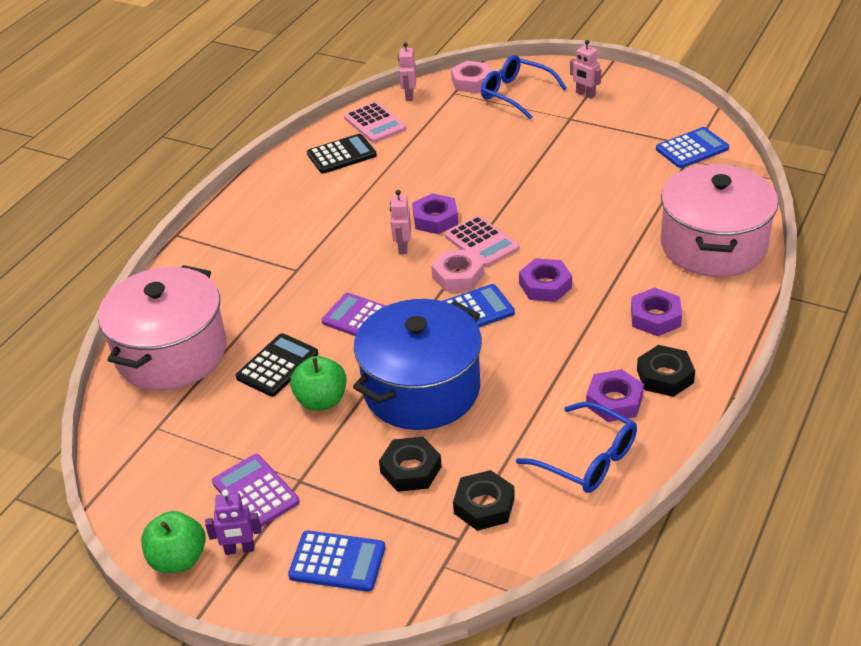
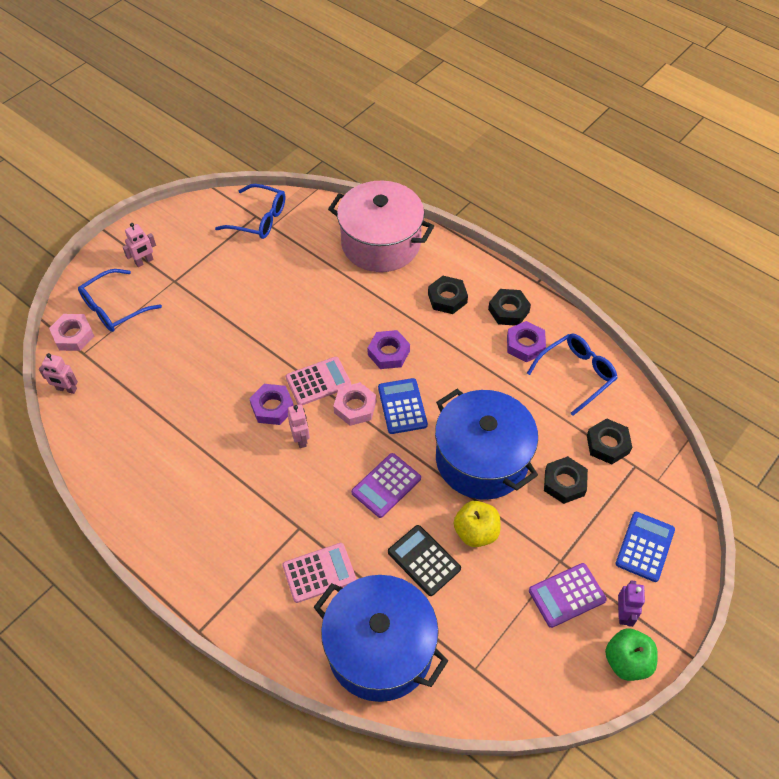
camera: 80 degrees left, 15 degrees up
(171, 353) = (380, 649): pink pot -> blue pot
(321, 401) = (476, 532): green apple -> yellow apple
(341, 155) = (136, 463): black calculator -> none
(375, 123) = (98, 426): pink calculator -> pink calculator (319, 573)
(402, 247) = (301, 439): pink robot -> pink robot turned 120 degrees counterclockwise
(655, 317) = (447, 298): purple nut -> black nut
(692, 149) = (259, 219): blue calculator -> blue glasses

